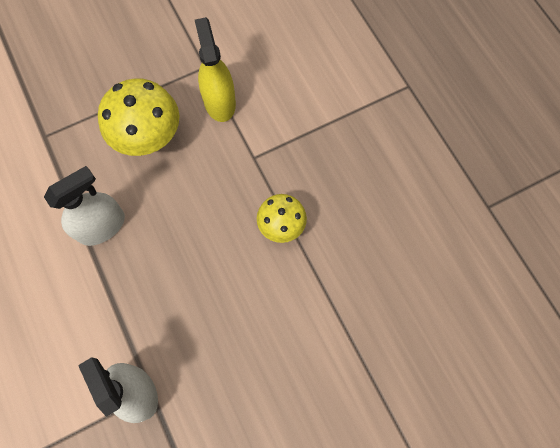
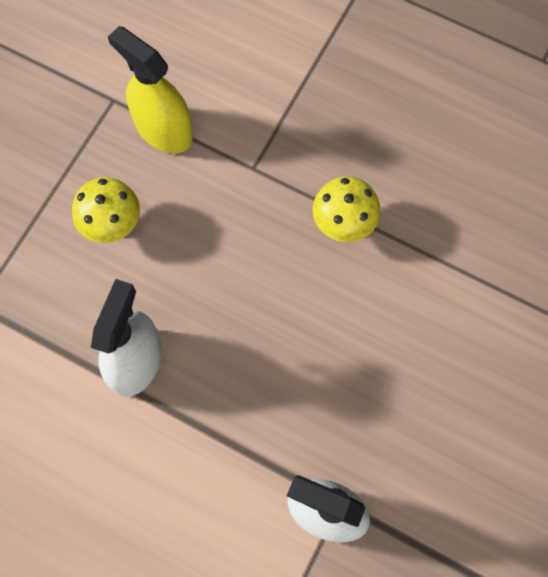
camera: 35 degrees left, 0 degrees up
(149, 138) = (112, 224): yellow mushroom -> yellow mushroom, size x0.61

